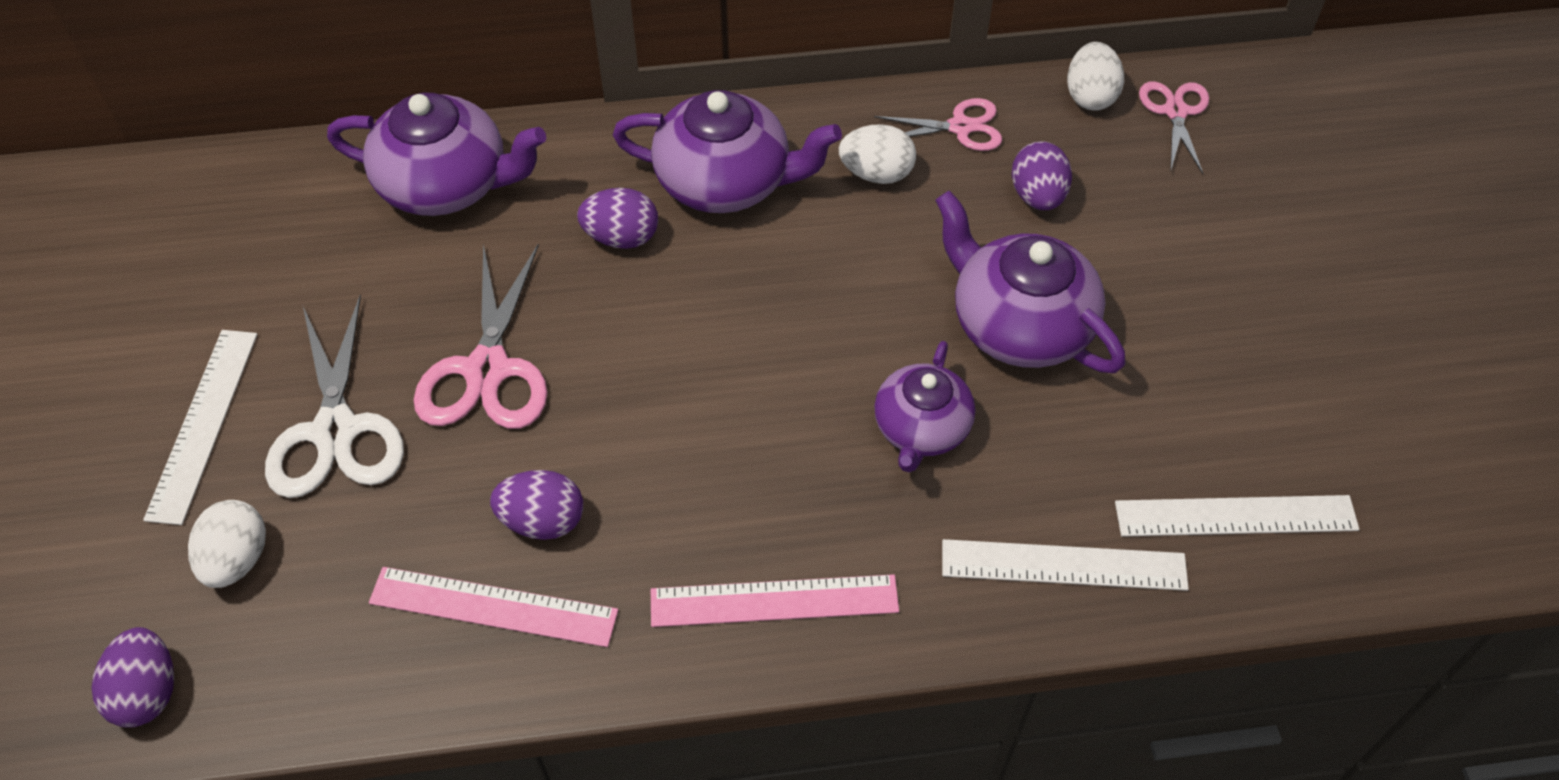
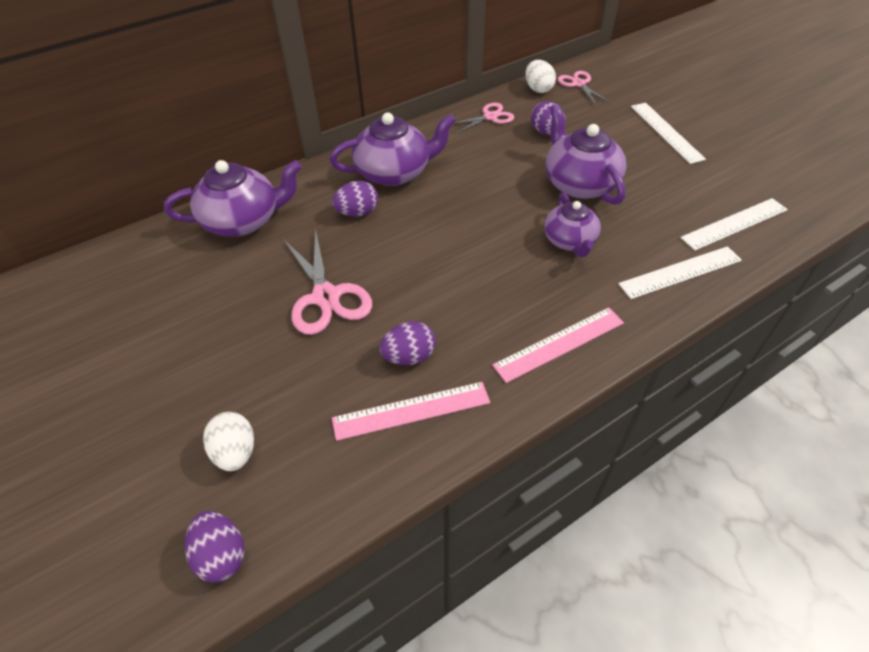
camera: 25 degrees left, 5 degrees down
(203, 423) = (166, 388): white ruler -> white ruler (666, 132)
(335, 431) = (255, 360): white scissors -> none
(876, 174) = (466, 146): white egg -> none
(1019, 325) = (579, 183): purple teapot -> purple teapot turned 45 degrees clockwise

